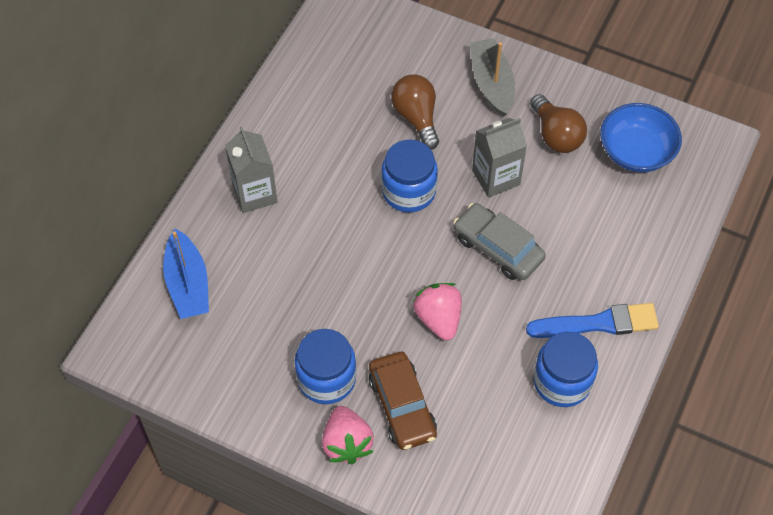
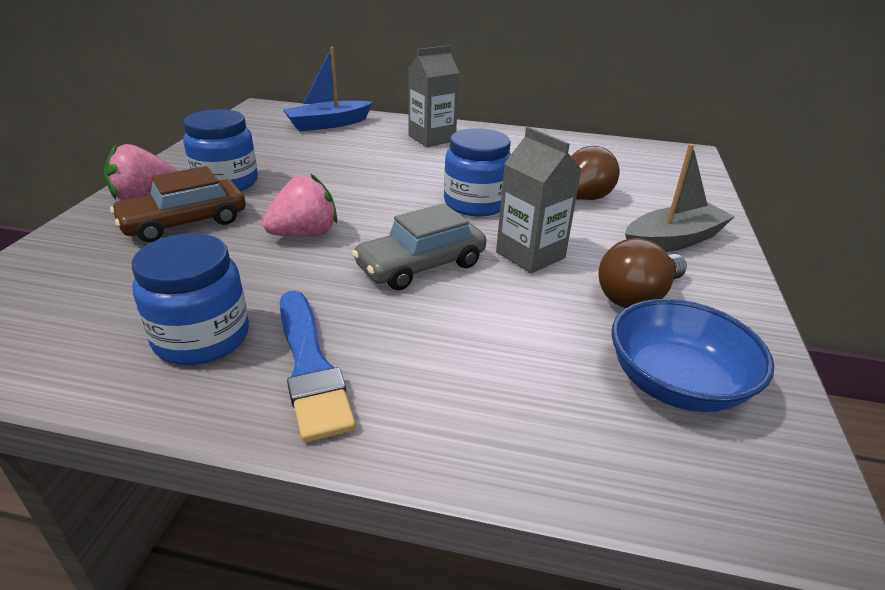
camera: 75 degrees right, 25 degrees down
(498, 248) = (421, 265): grey car -> grey car turned 150 degrees counterclockwise

